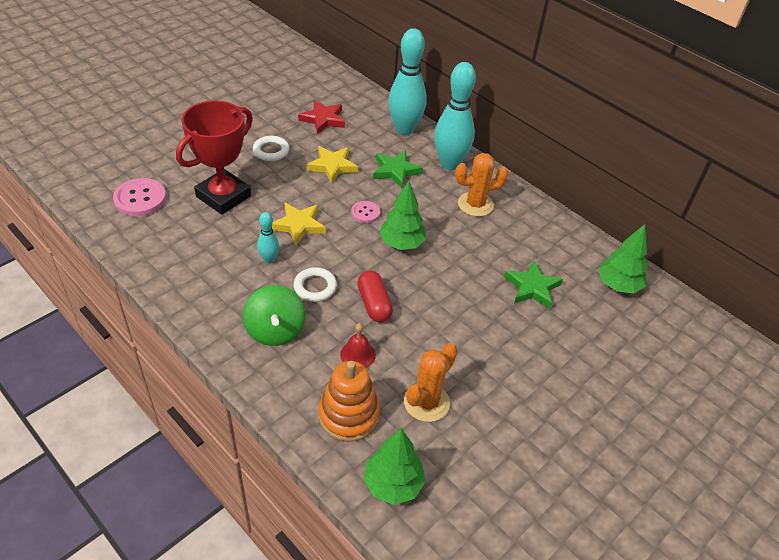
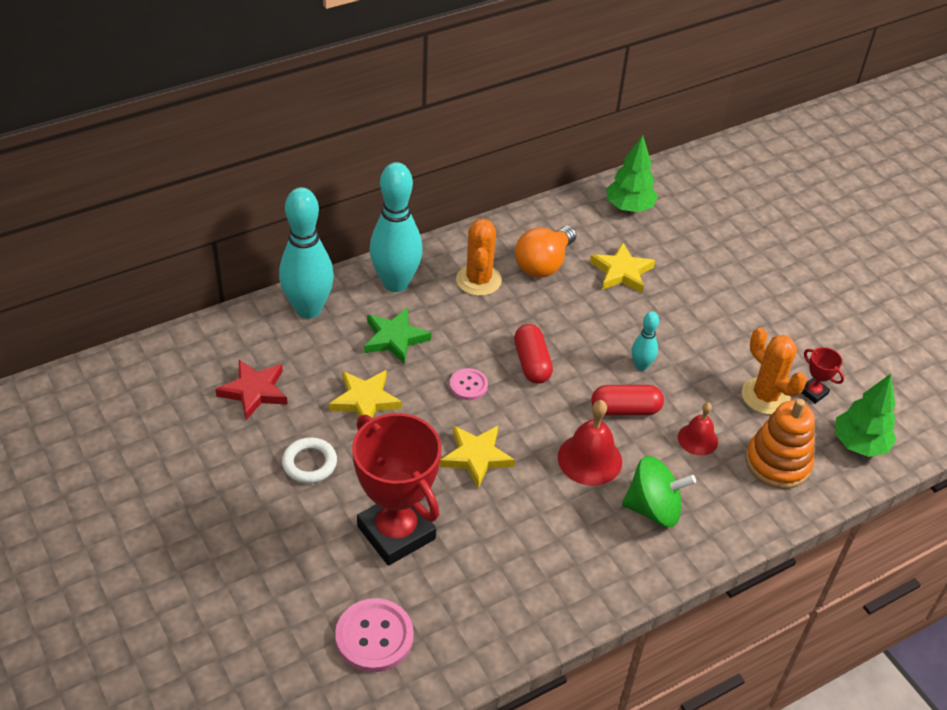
camera: 75 degrees left, 0 degrees up
(269, 259) = (534, 498): turquoise bowling pin -> turquoise bowling pin (641, 366)
(315, 287) = (589, 459): white ring -> red bell
(402, 244) = (532, 363): green tree -> red capsule
(447, 442) = (813, 392): none -> red trophy
(513, 238) = (543, 264): none -> orange light bulb
(532, 287) = (621, 272): green star -> yellow star

